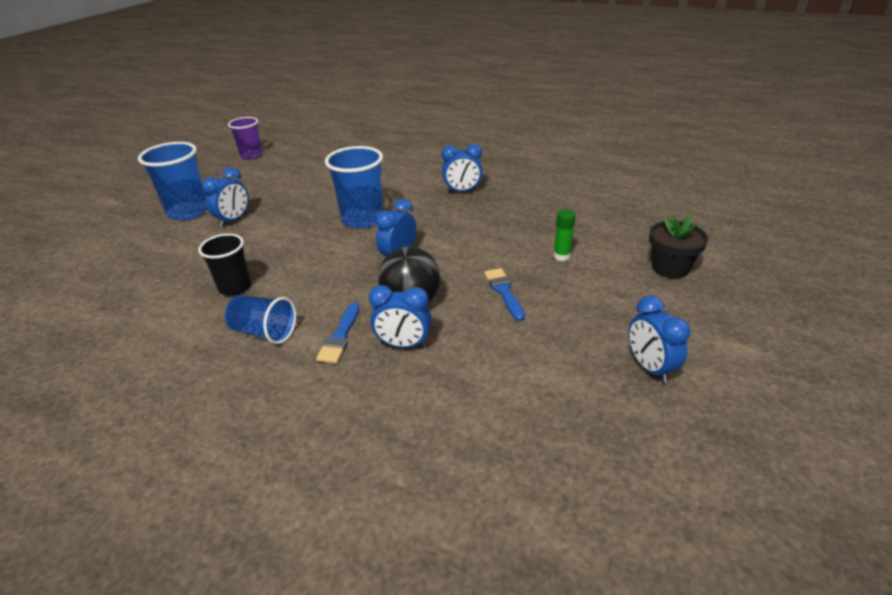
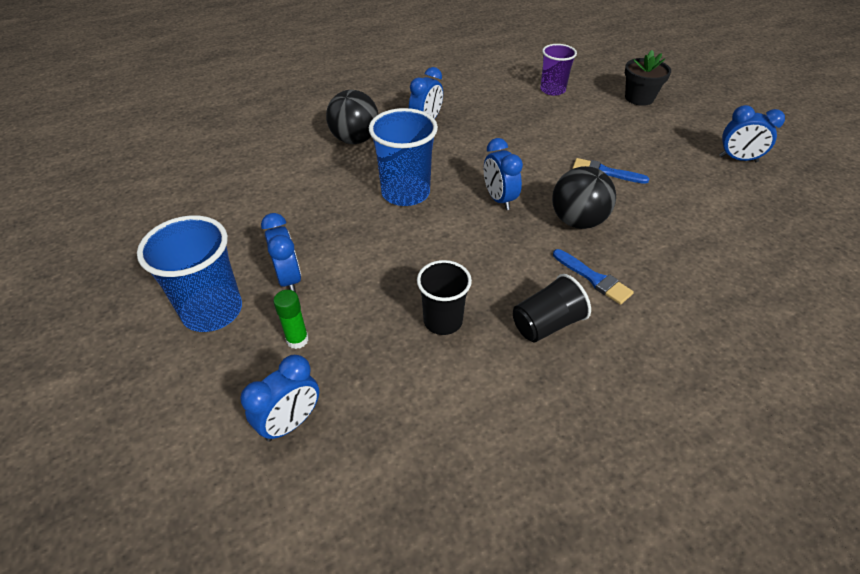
camera: 55 degrees left, 10 degrees up
(251, 155) = (131, 213): purple cup -> purple cup (552, 90)
(264, 332) = (546, 324): blue cup -> black cup
(403, 178) = (355, 139): none -> black ball
(403, 345) = (634, 248): blue clock -> blue clock (291, 422)
(561, 256) = (582, 127): green glue stick -> green glue stick (297, 340)

